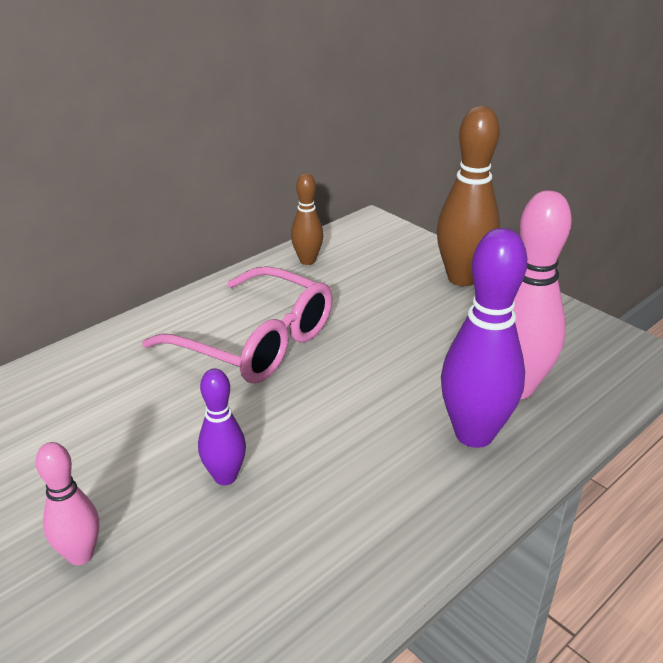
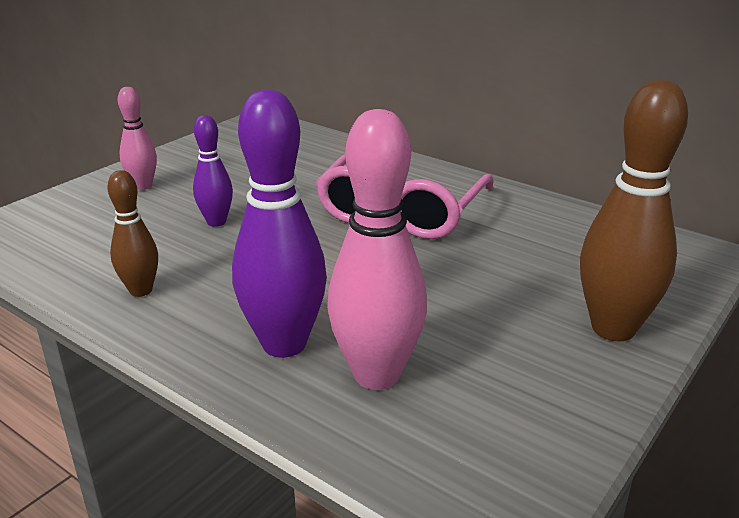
camera: 80 degrees right, 5 degrees down
(307, 260) = (570, 221): brown bowling pin -> brown bowling pin (141, 290)

